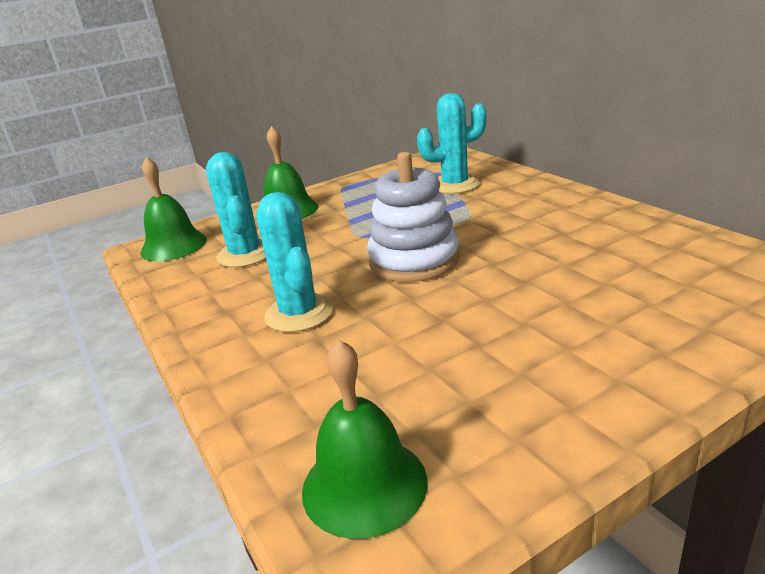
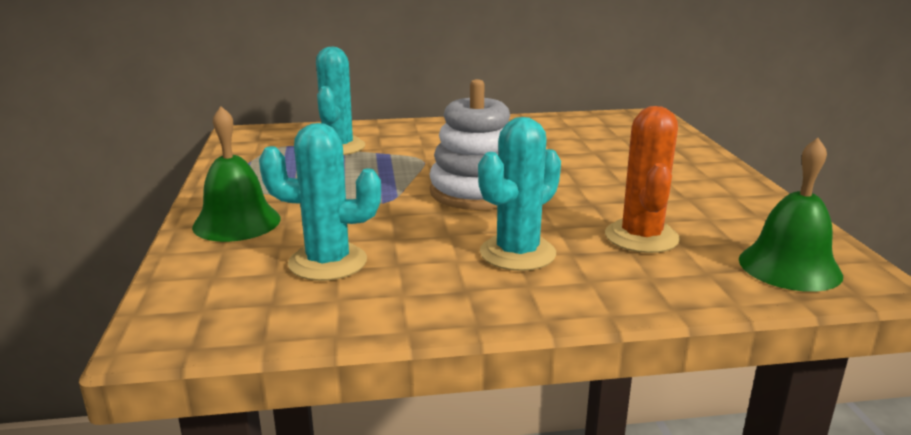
camera: 70 degrees left, 5 degrees down
(174, 246) = (204, 308): green bell -> none
(299, 313) = (517, 253): turquoise cactus -> turquoise cactus turned 45 degrees counterclockwise
(377, 365) = (641, 237): none -> orange cactus

